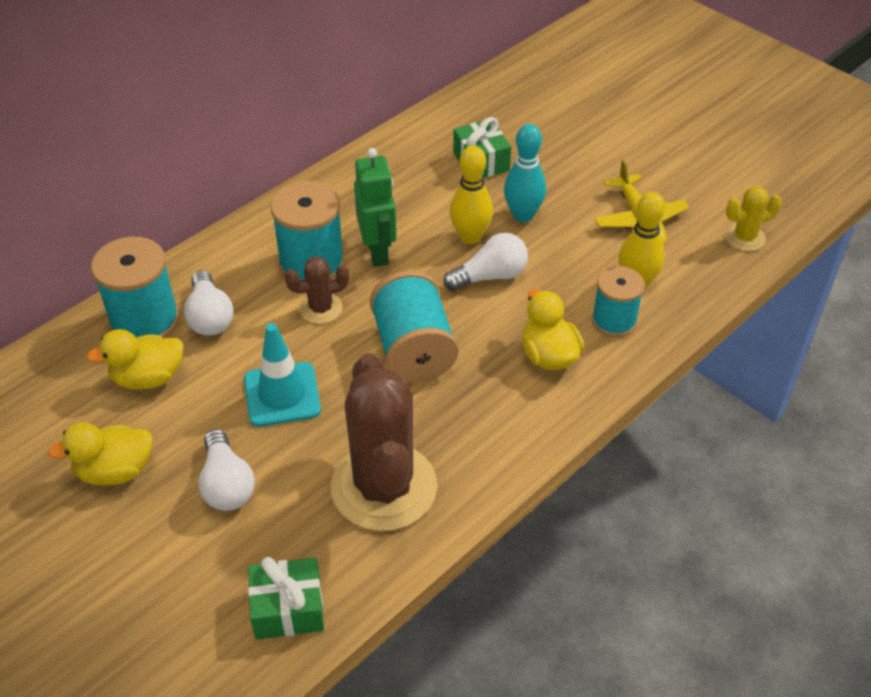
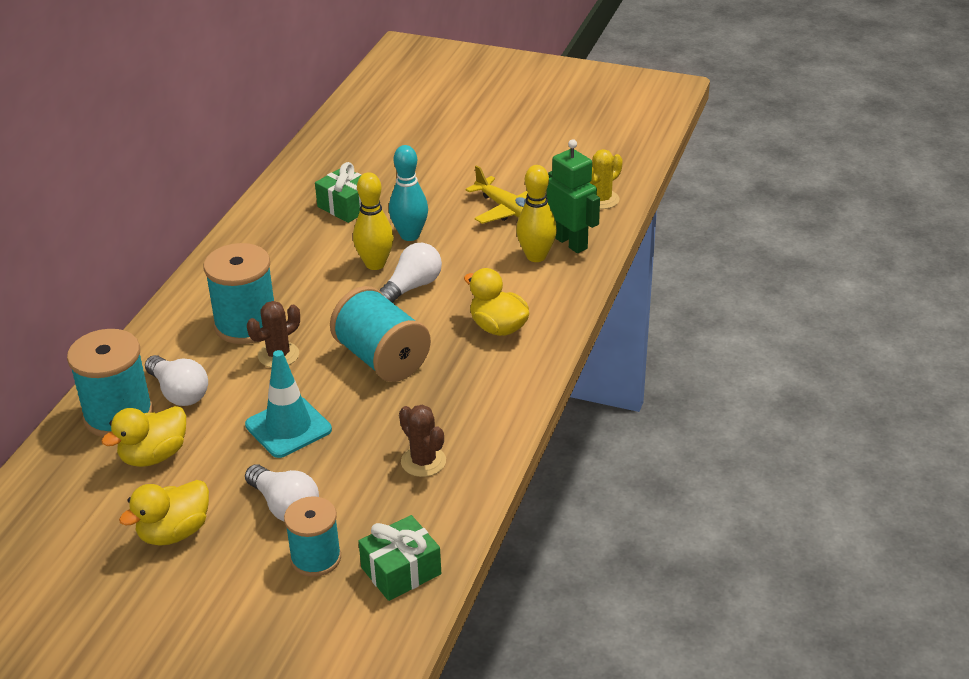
camera: 25 degrees left, 10 degrees down
(378, 252) = (300, 298): green robot -> green robot (570, 242)
(384, 487) = (423, 461): brown cactus -> brown cactus, size x0.46
(614, 321) = (535, 287): turquoise spool -> turquoise spool (316, 558)

